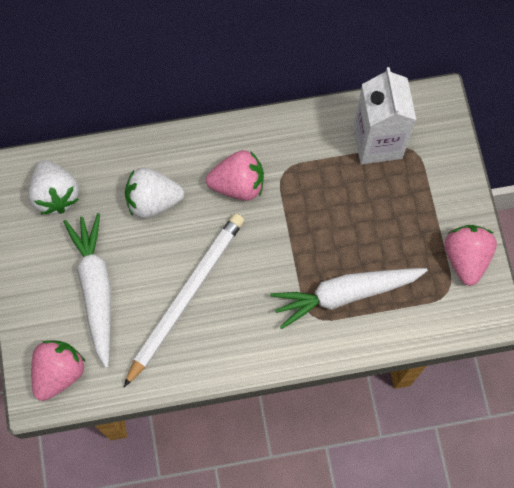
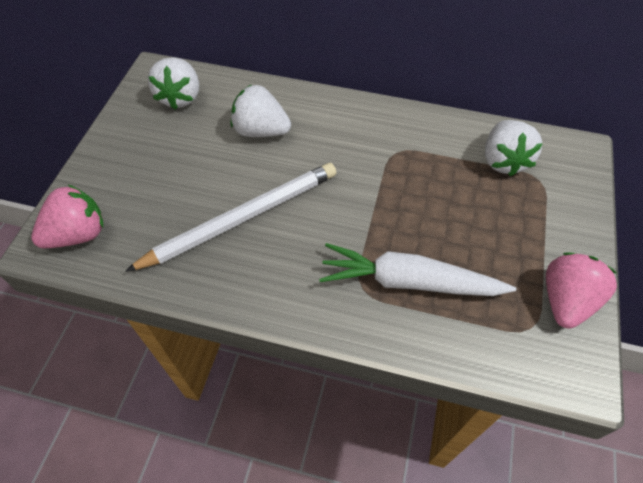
camera: 25 degrees right, 15 degrees down
(96, 289) = (163, 179): white carrot -> none
(238, 184) = (347, 146): pink strawberry -> none
(377, 142) = (503, 160): white carton -> white strawberry

